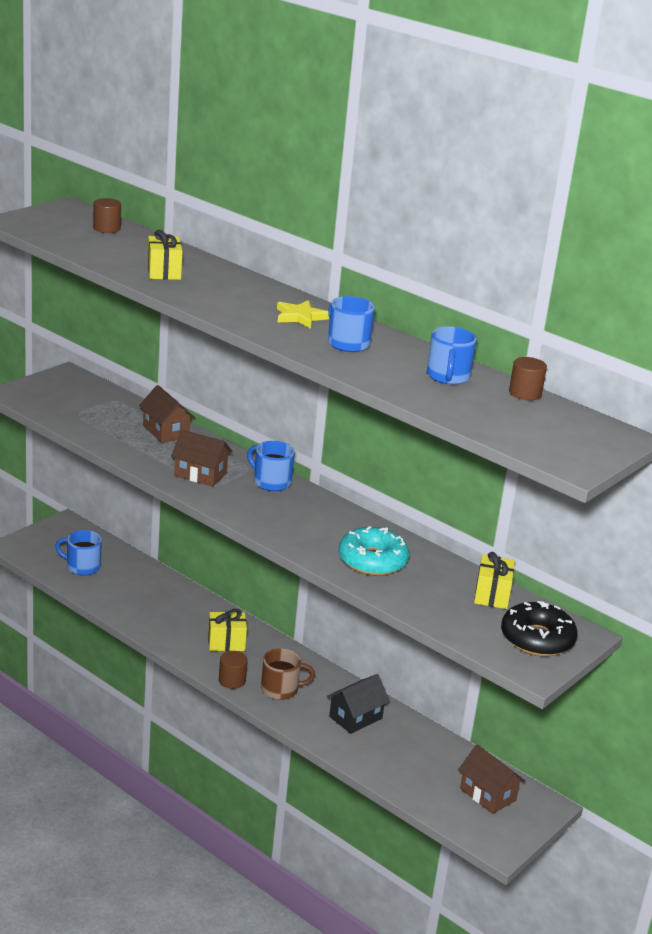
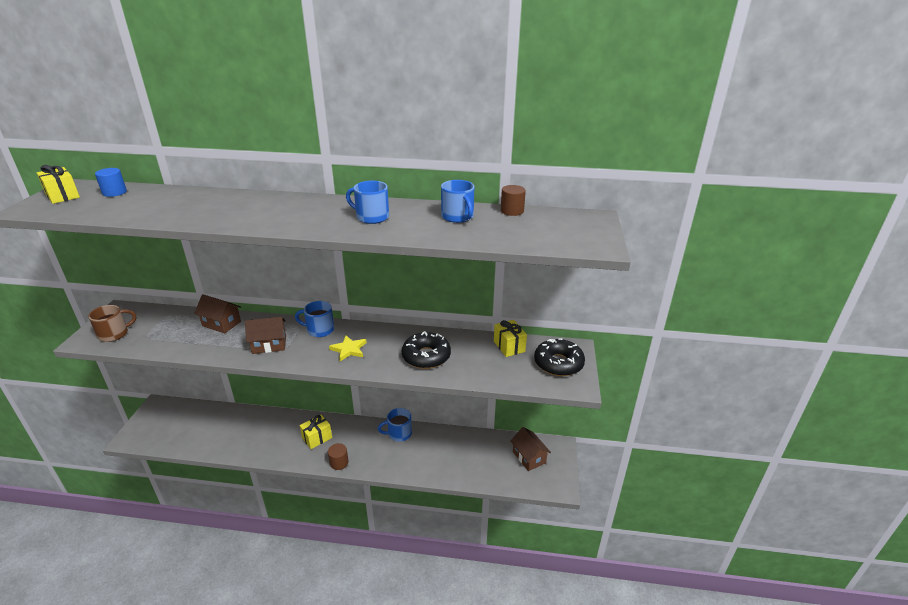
camera: 30 degrees left, 5 degrees up
(82, 567) = (187, 431): blue mug -> blue mug (399, 433)
(106, 228) = (114, 192): brown cylinder -> blue cylinder
(163, 272) = (189, 210): yellow gift -> yellow gift (62, 196)
(281, 689) = (372, 452): brown mug -> brown mug (114, 334)
(300, 317) = (321, 210): yellow star -> yellow star (349, 349)
(355, 717) = (426, 447): black house -> none
(372, 561) = (426, 356): turquoise donut -> black donut
(487, 794) = (529, 457): brown house -> brown house turned 45 degrees clockwise

